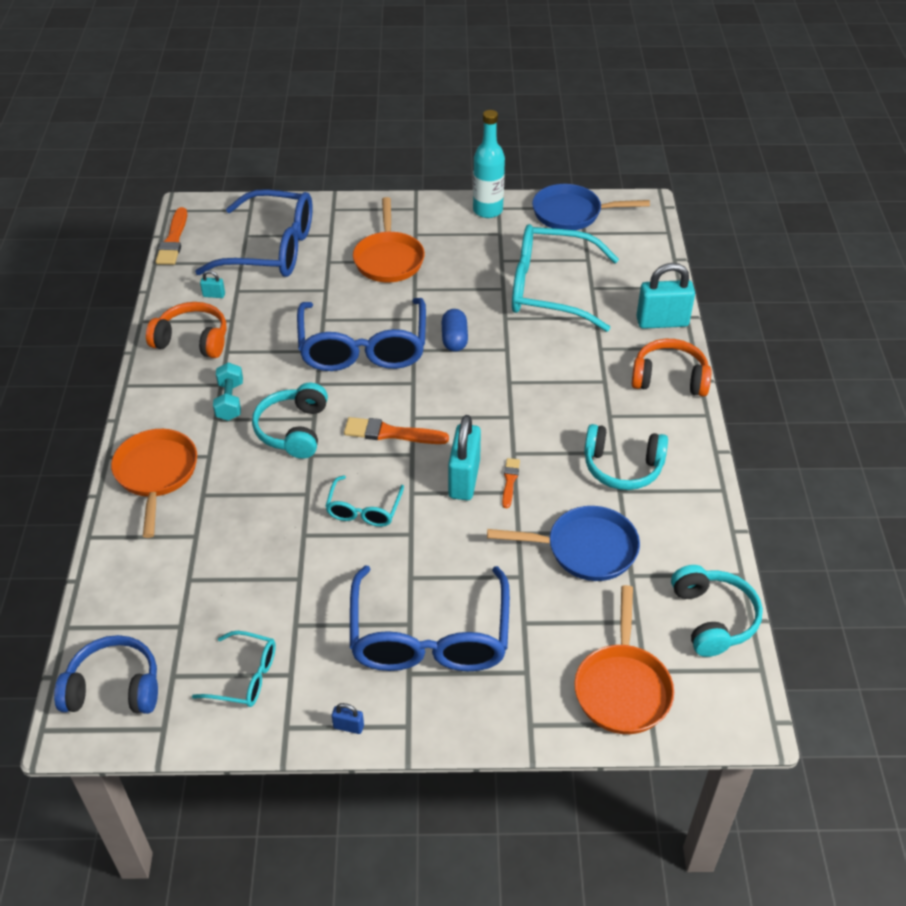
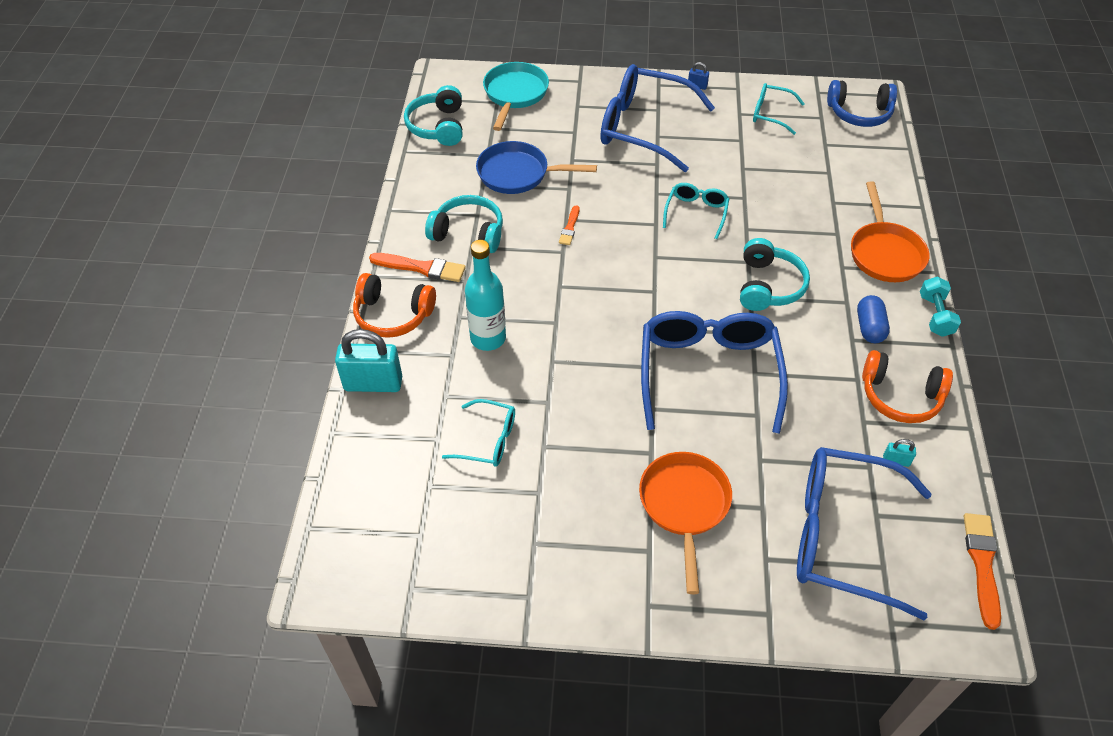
camera: 175 degrees left, 5 degrees up
(230, 401) = (837, 319): turquoise dumbbell -> turquoise dumbbell (935, 315)
(391, 433) = (675, 276): orange brush -> orange brush (421, 268)
(429, 637) = (643, 127): blue glasses -> blue glasses turned 75 degrees counterclockwise
(454, 339) = (608, 377): blue capsule -> blue capsule (869, 327)
(464, 479) = (609, 231): turquoise padlock -> none
(487, 210) = (545, 592): turquoise bottle -> turquoise bottle (488, 338)
(549, 289) = (488, 440): turquoise glasses -> turquoise glasses, size x0.49
(572, 213) = (426, 575): blue pan -> none
(622, 687) = (514, 94): orange pan -> turquoise pan

